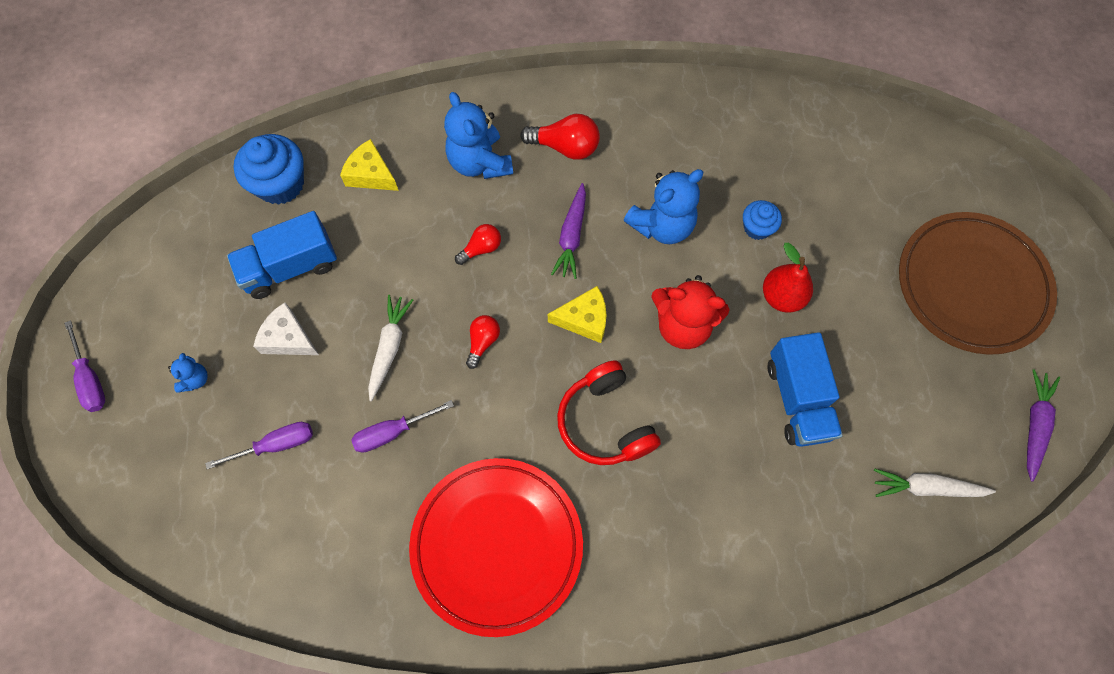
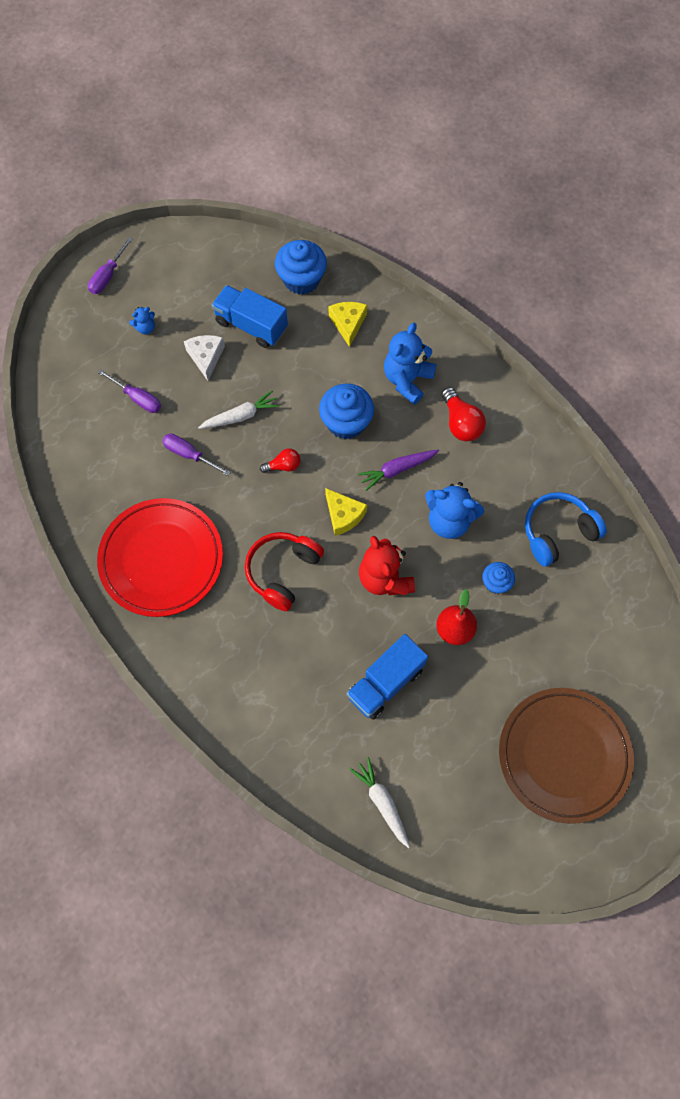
camera: 55 degrees right, 0 degrees up
(481, 249) = (346, 422): red light bulb -> blue cupcake
(741, 141) = (558, 532): none -> blue headphones
(1034, 425) = (483, 855): purple carrot -> none

